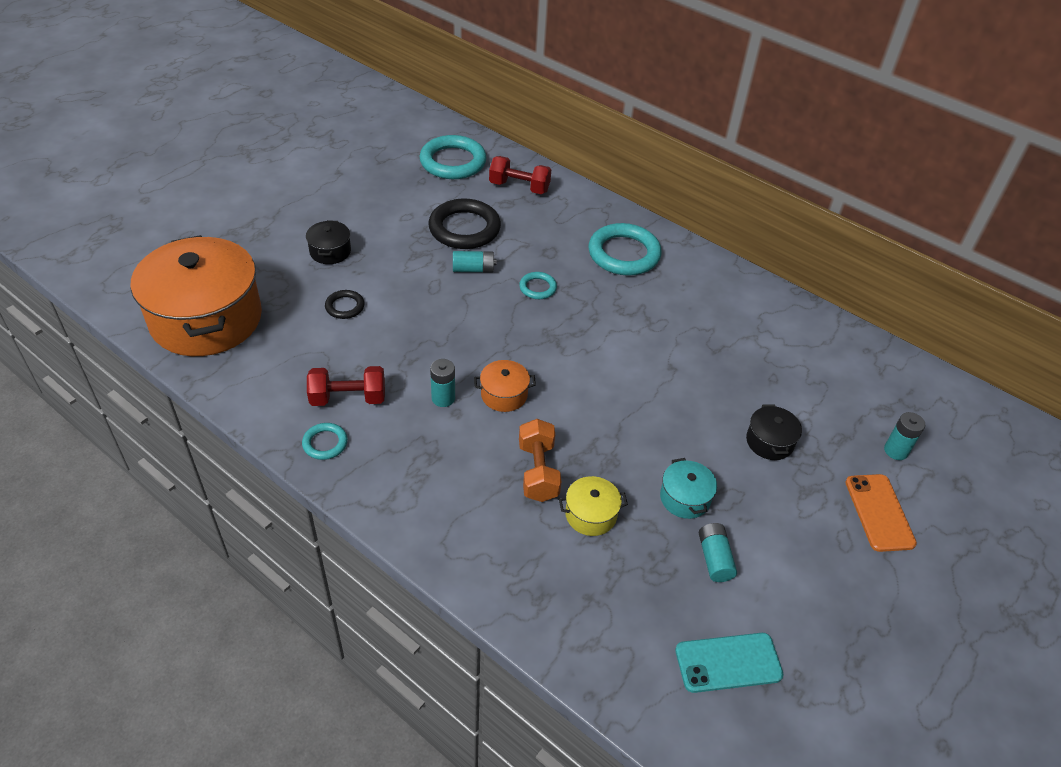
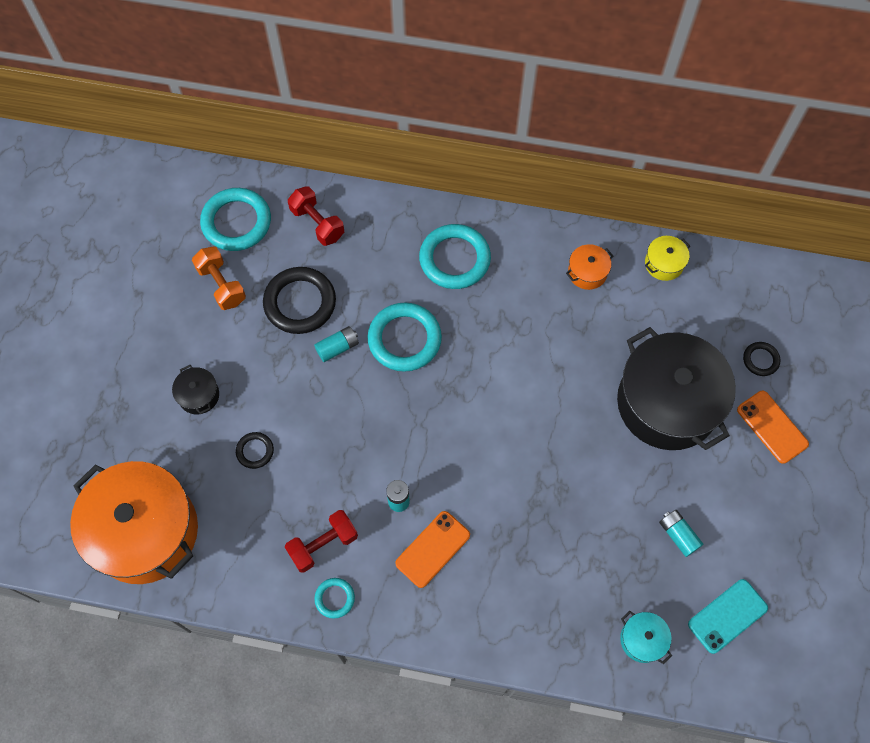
camera: 25 degrees left, 20 degrees up
(447, 449) = (433, 549): none -> orange phone
(504, 395) = (444, 470): orange pot -> orange pot (587, 272)
(519, 187) = (317, 223): red dumbbell -> red dumbbell turned 60 degrees clockwise
(537, 288) = (404, 339): turquoise ring -> turquoise ring, size x2.03
(538, 471) = (513, 530): orange dumbbell -> orange dumbbell (221, 285)
(591, 514) = (573, 547): yellow pot -> yellow pot (664, 264)
(685, 498) = (632, 493): turquoise pot -> turquoise pot (642, 639)
(769, 442) = (667, 403): black pot -> black pot, size x2.46
(896, 451) = (760, 360): turquoise battery -> black ring

